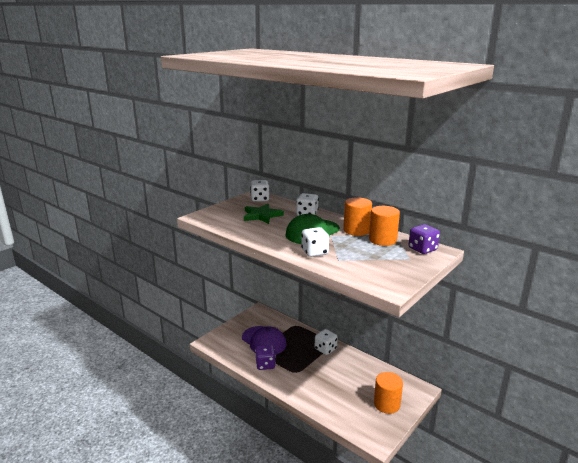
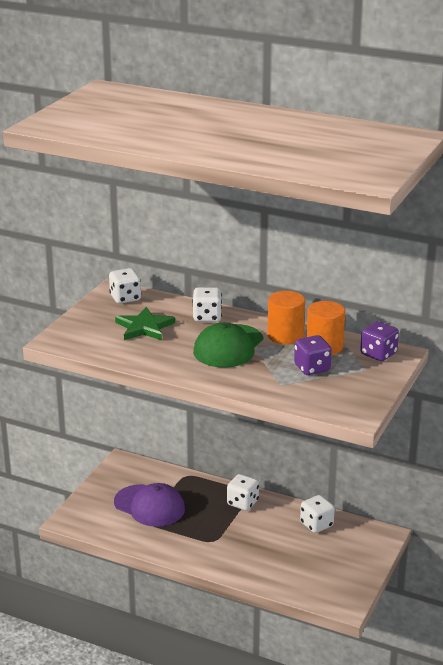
camera: 15 degrees left, 5 degrees up
(265, 365) = (166, 538): purple dice -> purple dice (312, 368)
(314, 252) = (245, 377): white dice -> white dice (316, 524)
(386, 404) = (346, 560): orange cylinder -> none

